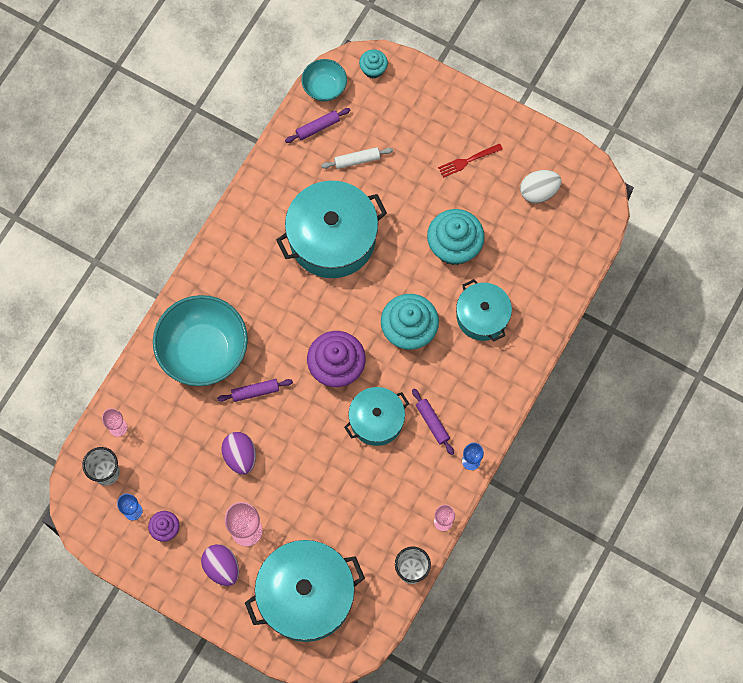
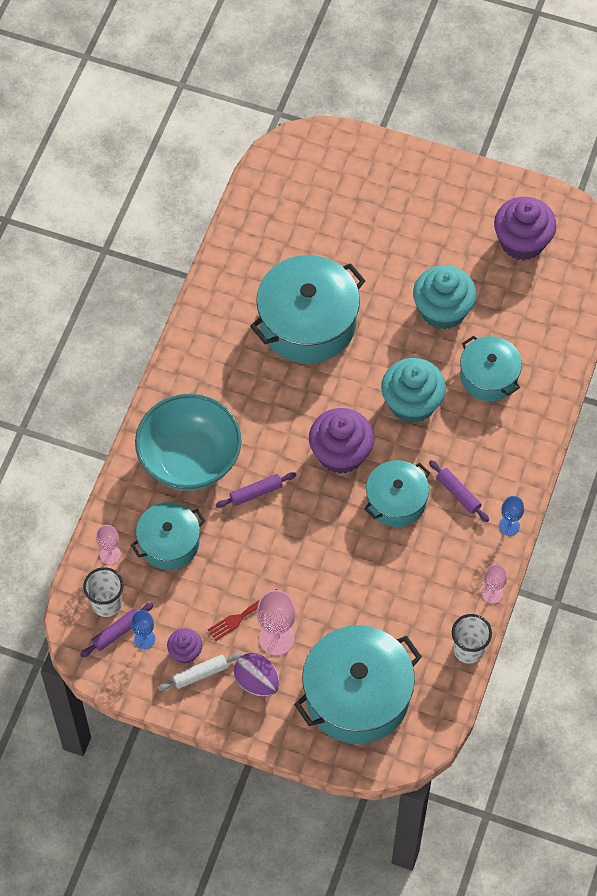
camera: 10 degrees left, 10 degrees down
(171, 425) = (169, 543): none -> turquoise pot
(240, 456) = (253, 562): purple egg -> none
(318, 127) = (268, 213): purple rolling pin -> purple rolling pin (117, 632)
(324, 87) = (267, 172): turquoise bowl -> none
(357, 160) = (318, 239): white rolling pin -> white rolling pin (200, 674)
(373, 69) = (316, 146): turquoise cupcake -> none
(468, 161) = (438, 222): red fork -> red fork (242, 616)
(538, 192) = (522, 242): white egg -> purple cupcake

